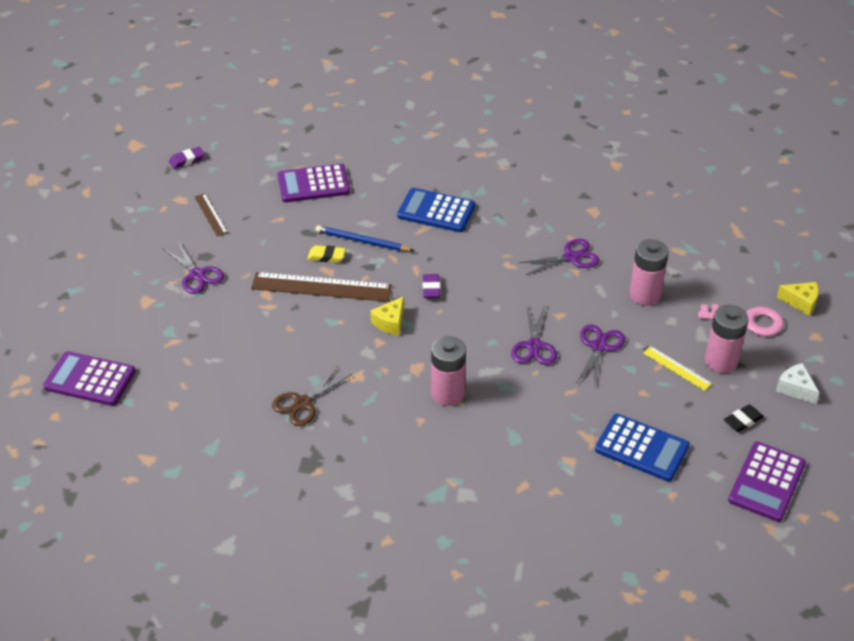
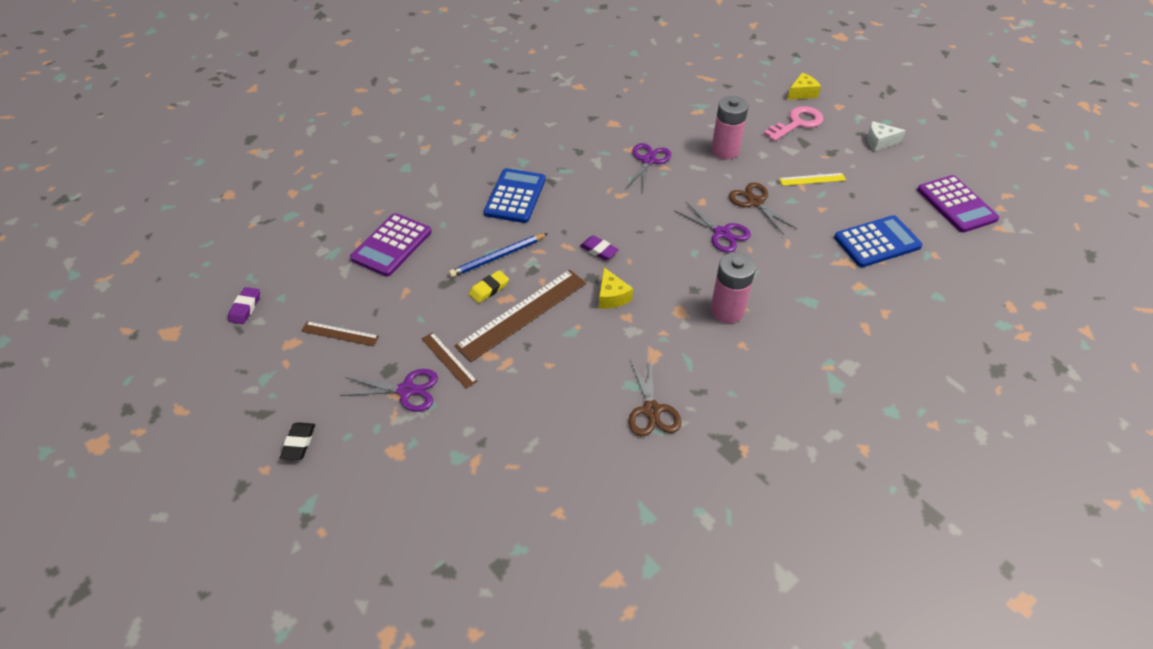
camera: 50 degrees left, 5 degrees up
(90, 379) = (453, 567): purple calculator -> none
(242, 277) = (448, 360): none -> brown ruler
(436, 211) = (515, 196): blue calculator -> blue calculator turned 135 degrees clockwise
(599, 347) = (755, 202): purple scissors -> brown scissors
(721, 361) = (824, 157): pink battery -> none
(743, 421) = (889, 181): black eraser -> black eraser (299, 443)

